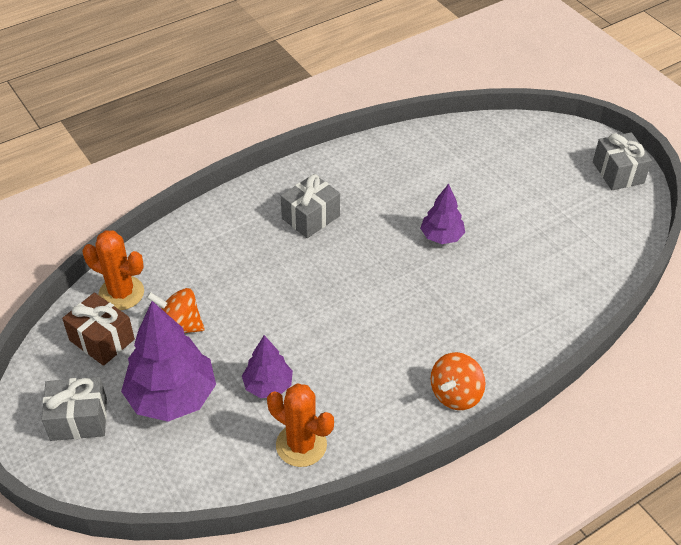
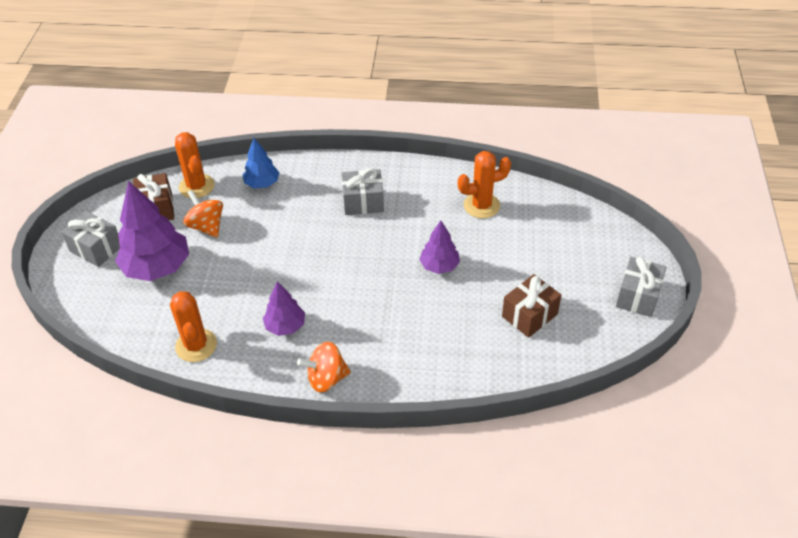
camera: 40 degrees right, 0 degrees up
(190, 253) = (262, 183): none -> blue tree
(268, 385) = (217, 296): purple tree -> purple tree (285, 326)
(419, 164) = (481, 206): none -> orange cactus
(557, 235) = (529, 315): none -> brown gift

